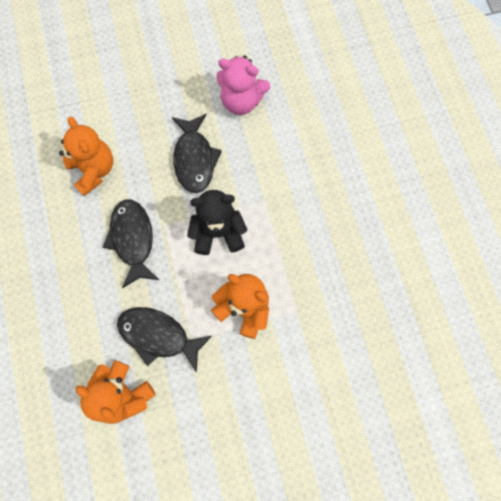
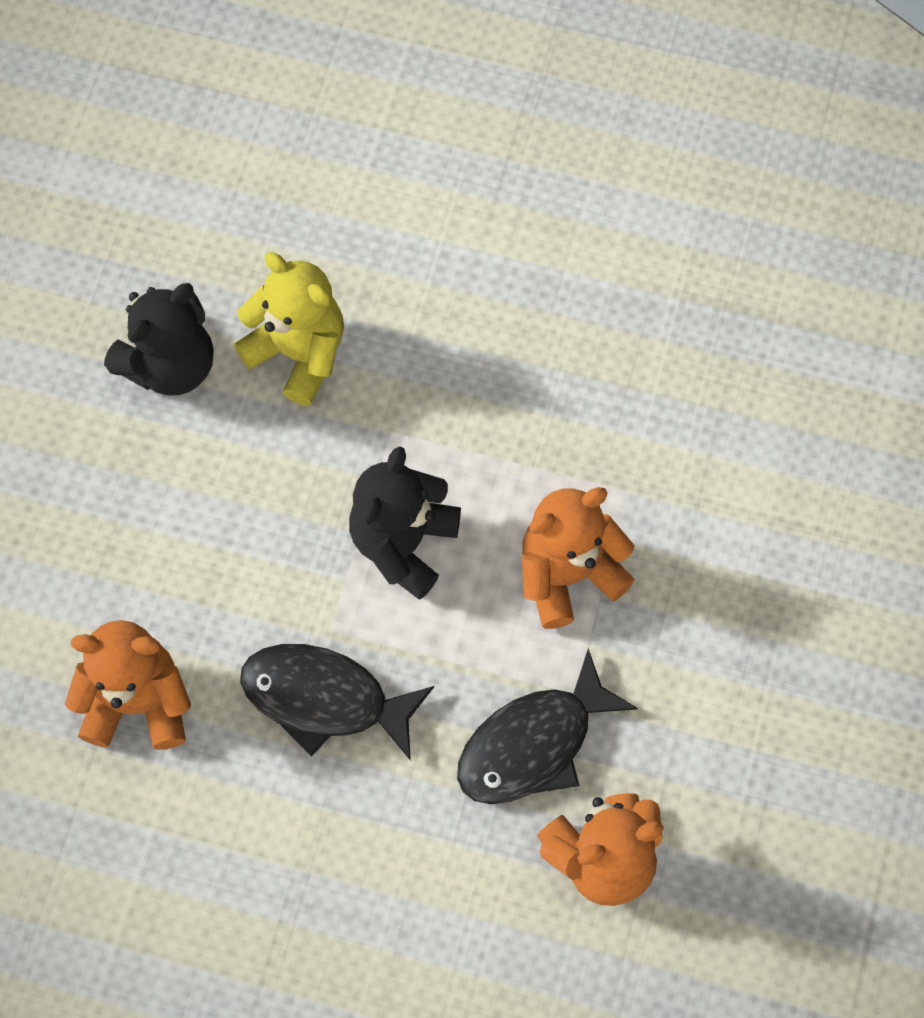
camera: 60 degrees left, 5 degrees down
(194, 159) = (234, 509): black fish -> none
(241, 101) = (170, 365): pink teddy bear -> black teddy bear
(277, 145) = (298, 353): none -> yellow teddy bear

